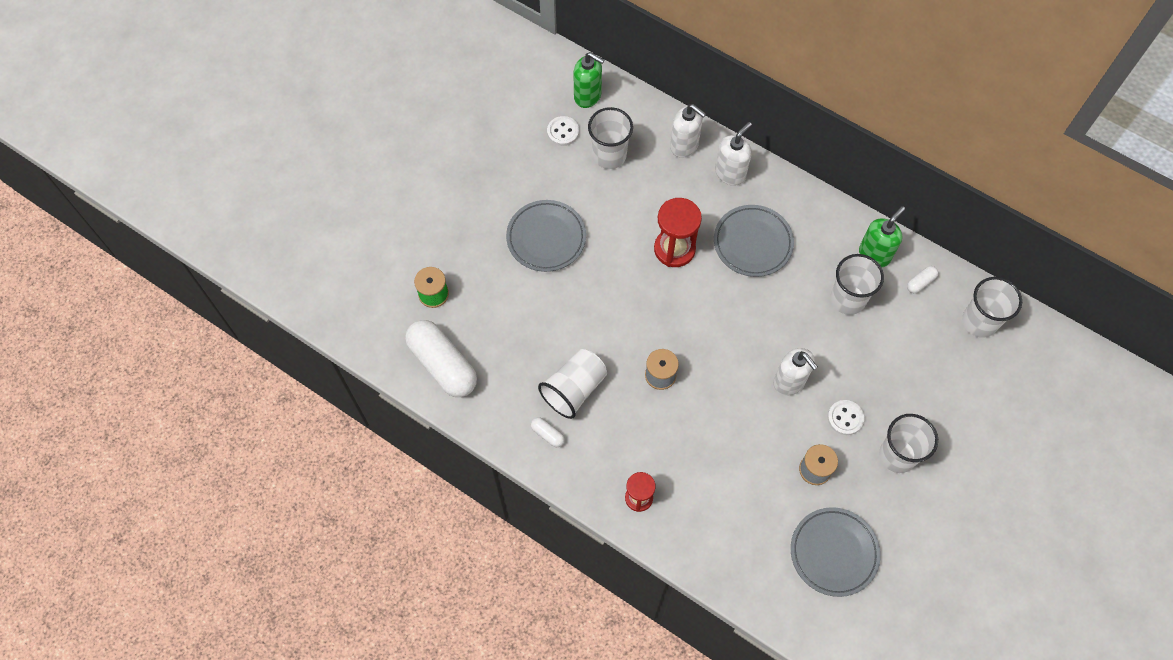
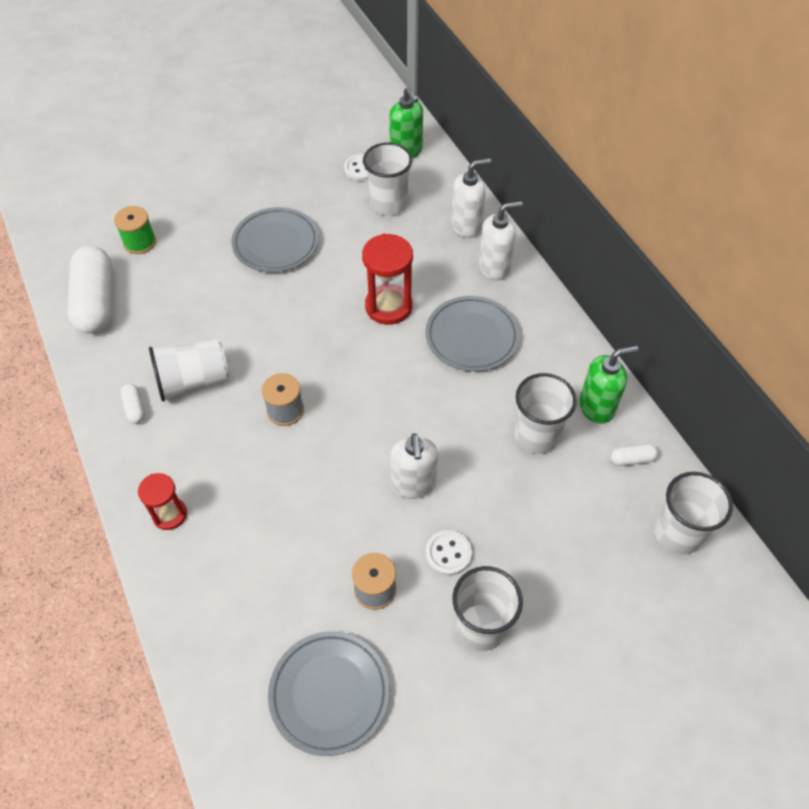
camera: 30 degrees right, 10 degrees down
(684, 145) = (466, 226): white soap dispenser -> white soap dispenser turned 90 degrees counterclockwise

